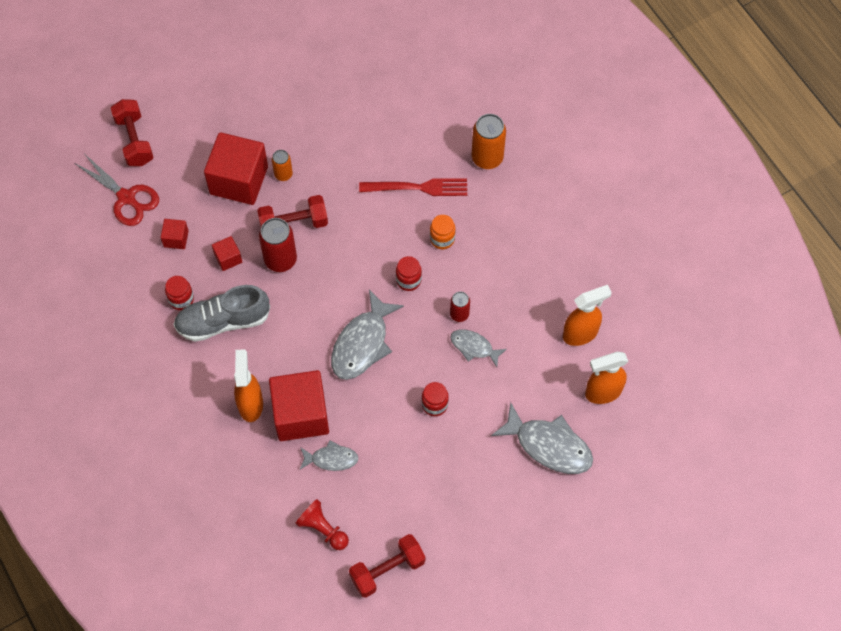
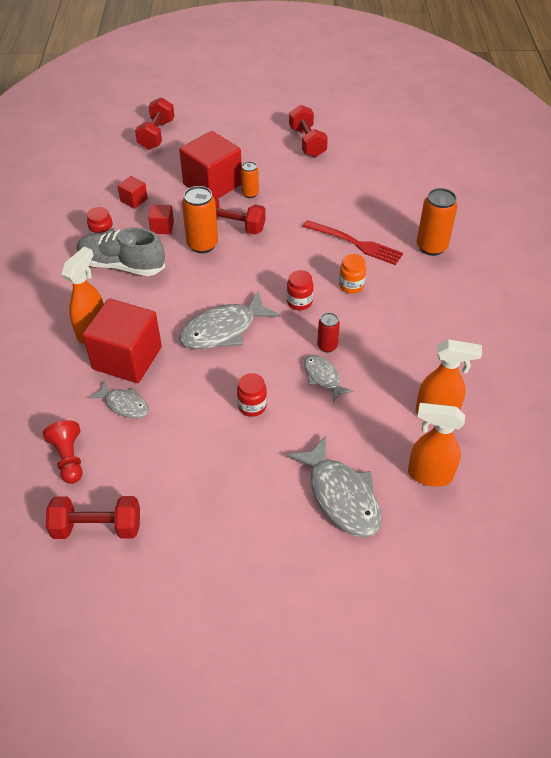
camera: 30 degrees right, 15 degrees down
(126, 198) = (120, 163): red scissors -> none
(280, 260) = (202, 245): red can -> orange can
(295, 77) = (307, 142): none -> red dumbbell

